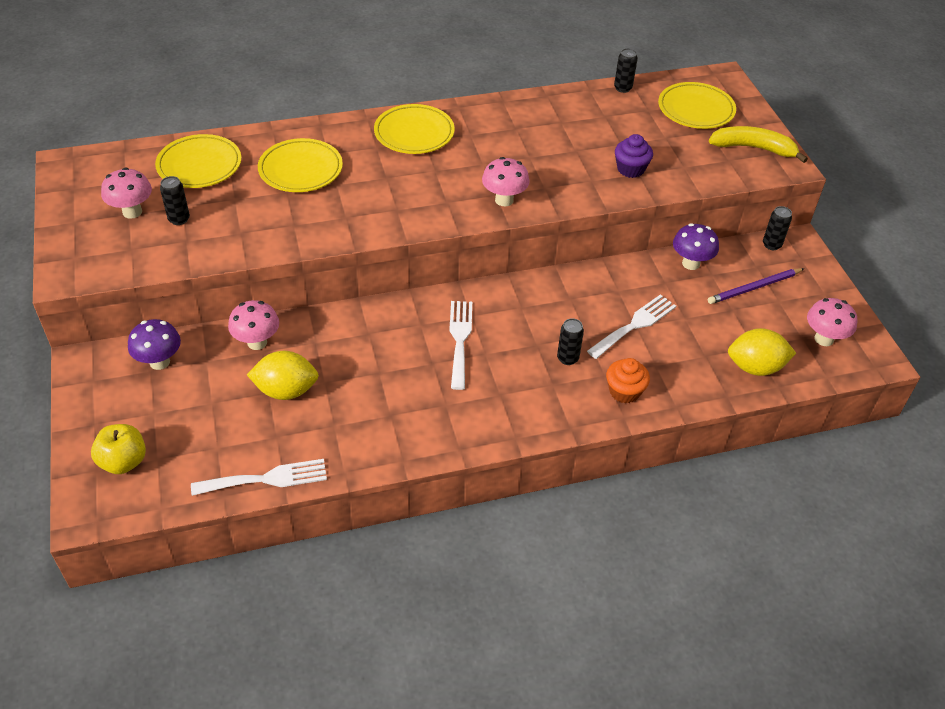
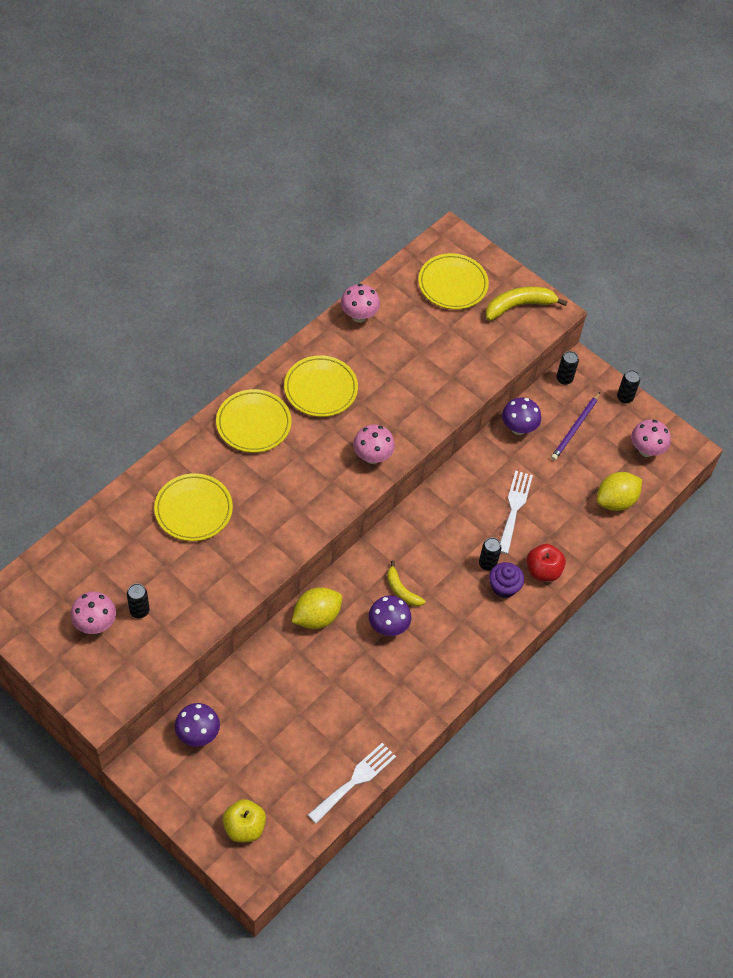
camera: 35 degrees left, 10 degrees up
(199, 165) = (108, 549): yellow plate -> yellow plate (320, 389)
(257, 342) = (256, 676): pink mushroom -> pink mushroom (359, 316)
(286, 390) = (311, 704): yellow lemon -> yellow lemon (316, 617)
(419, 363) = (388, 627): none -> purple mushroom
(460, 340) = (402, 590): white fork -> yellow banana
(622, 88) = (382, 288): black can -> black can (625, 397)
(624, 391) = (543, 571): orange cupcake -> red apple
(630, 169) = (444, 375): purple cupcake -> purple cupcake (504, 587)

